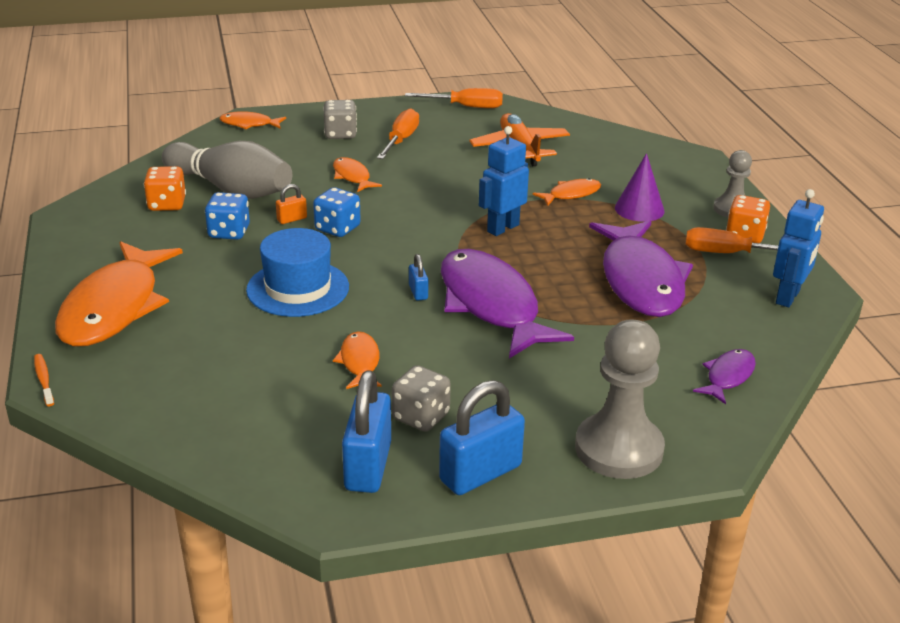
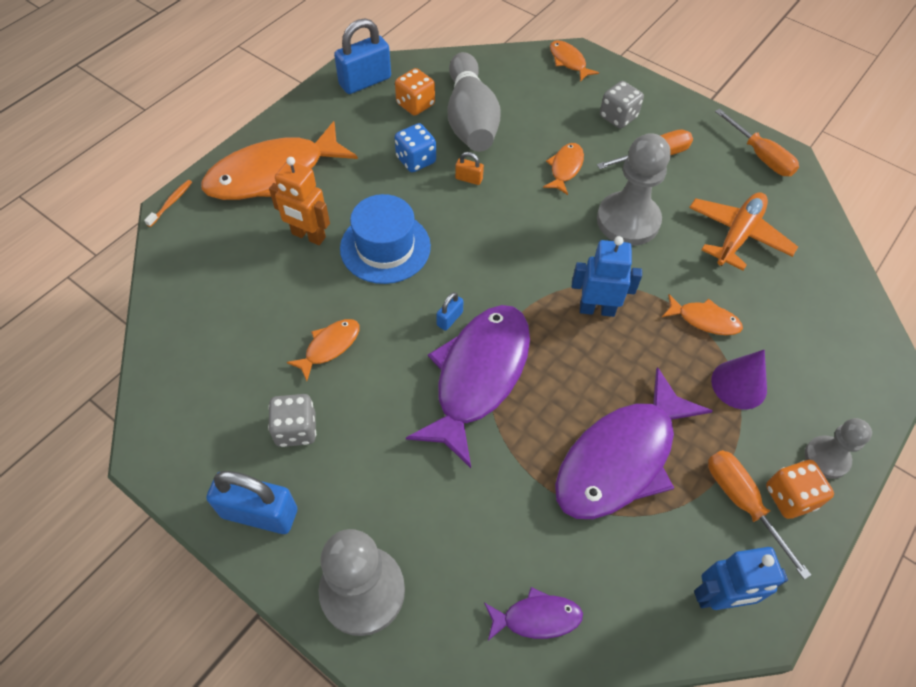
camera: 50 degrees right, 25 degrees up
(220, 320) = (308, 236): none -> orange robot
(337, 228) = (484, 212): blue dice -> none
(368, 466) = (215, 437): blue padlock -> blue padlock (365, 81)
(443, 178) = (628, 221): none -> grey pawn

